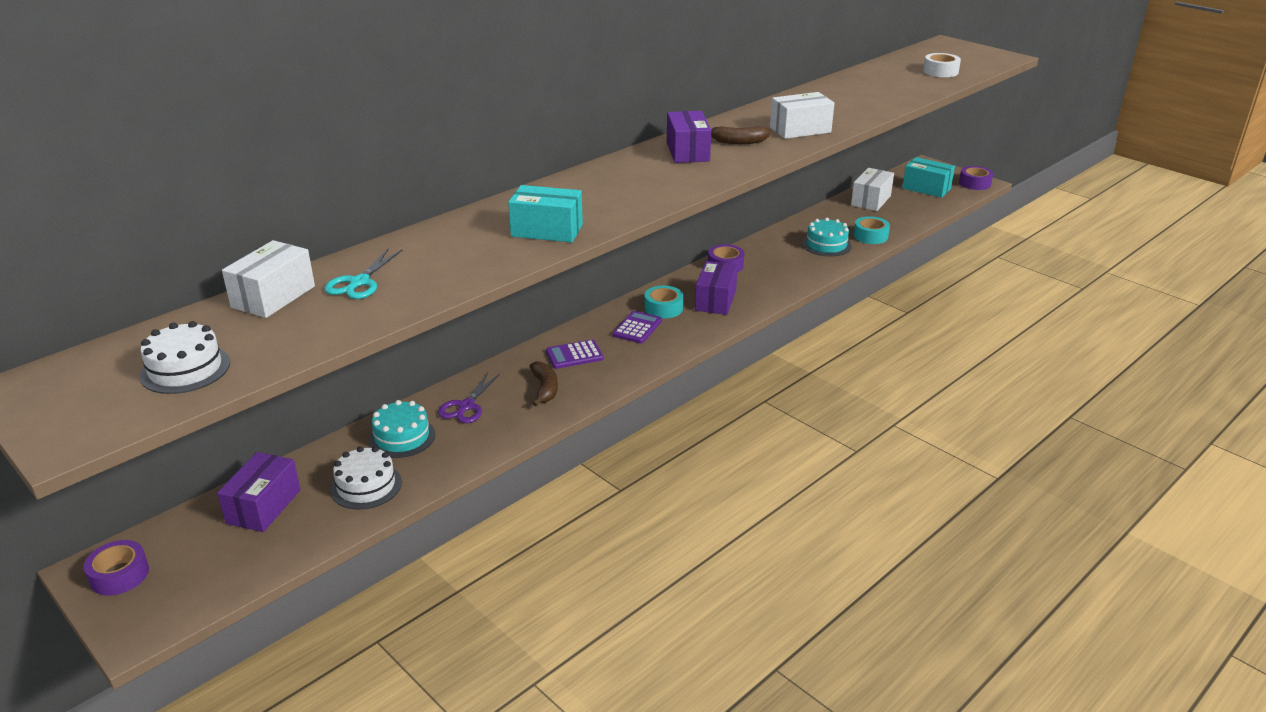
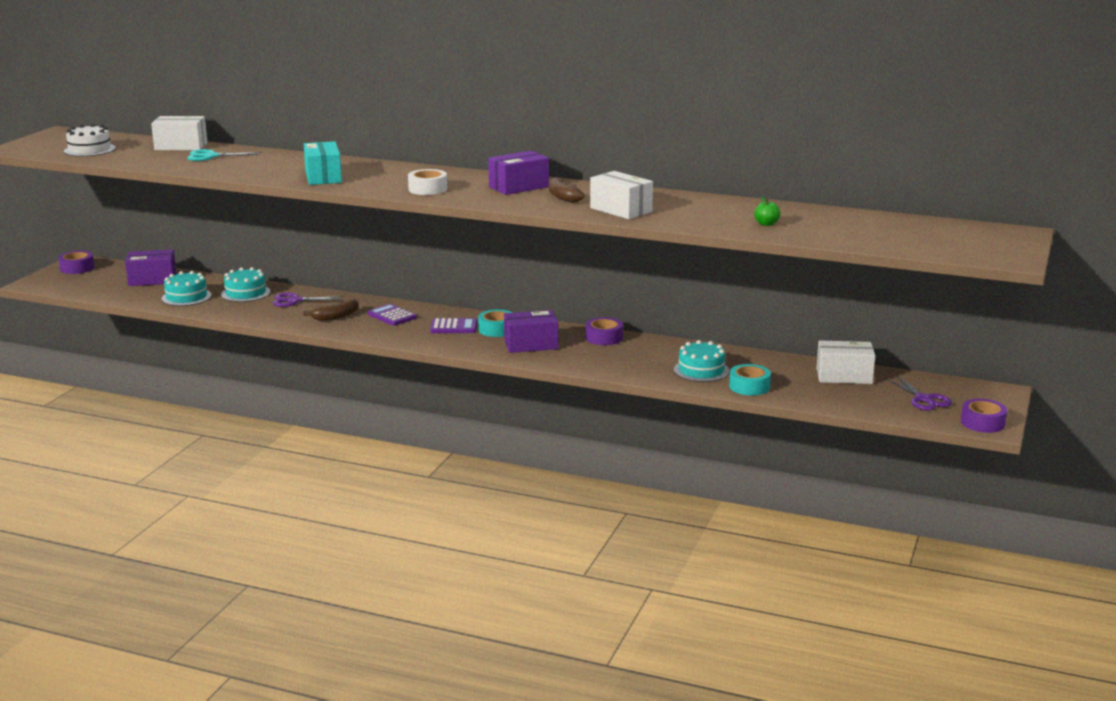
camera: 65 degrees right, 10 degrees down
(366, 486) = (186, 297): white cake -> turquoise cake
(879, 95) = (766, 224): none -> green apple
(926, 188) = (923, 399): turquoise box -> purple scissors
(940, 71) = (895, 238): white tape -> white tape (428, 189)

